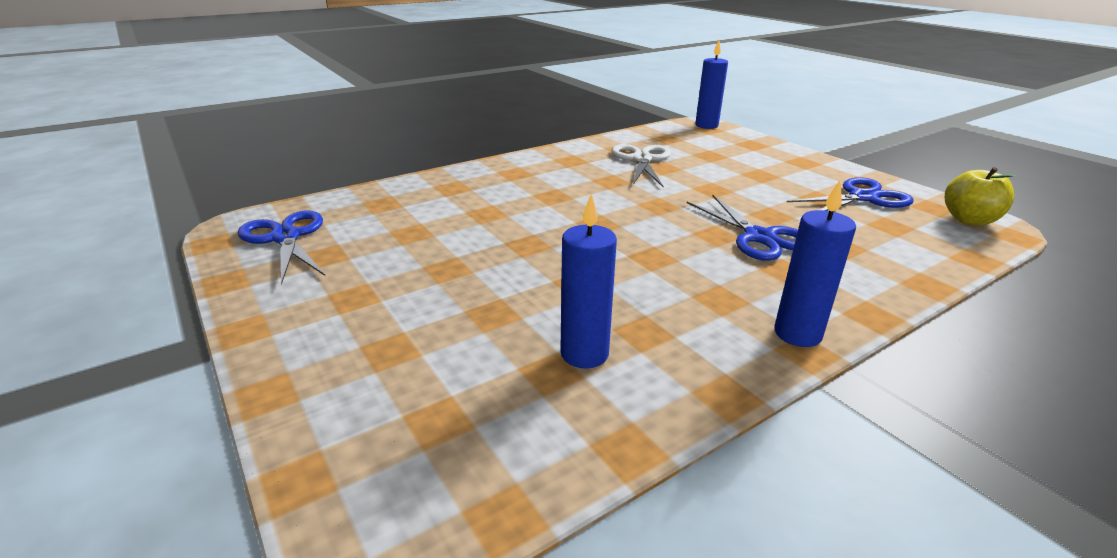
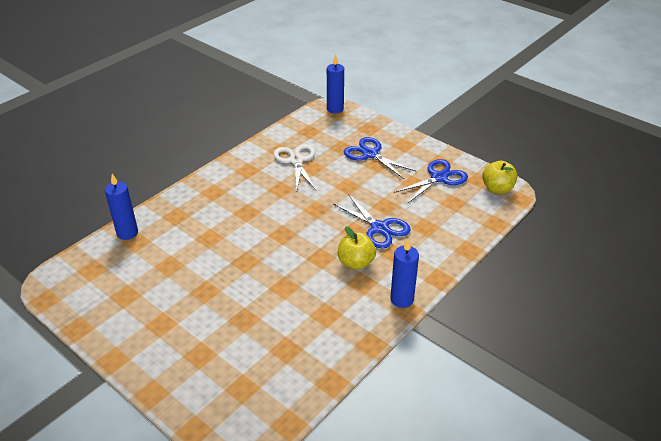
camera: 15 degrees left, 10 degrees up
(286, 237) = (90, 286): blue scissors -> blue scissors (370, 154)
(584, 354) = (299, 335): blue candle -> blue candle (127, 233)
(713, 271) = (356, 262): none -> yellow apple

